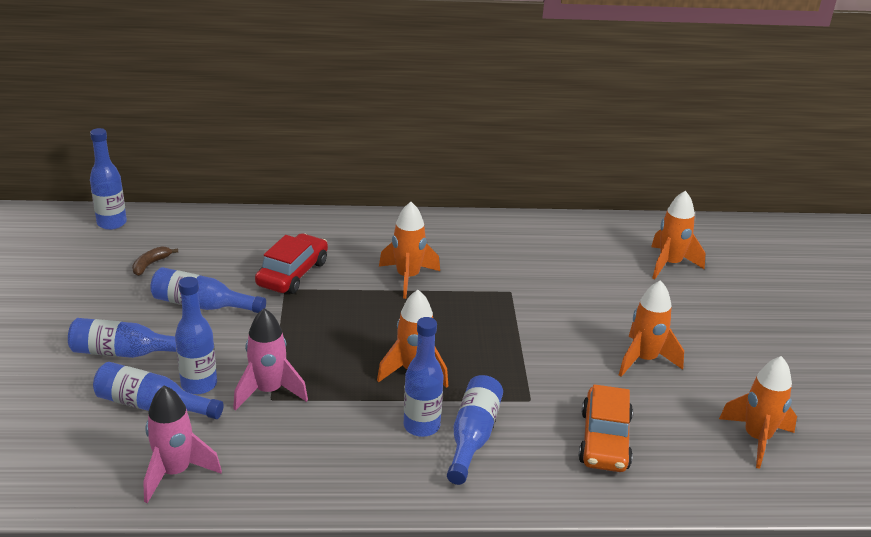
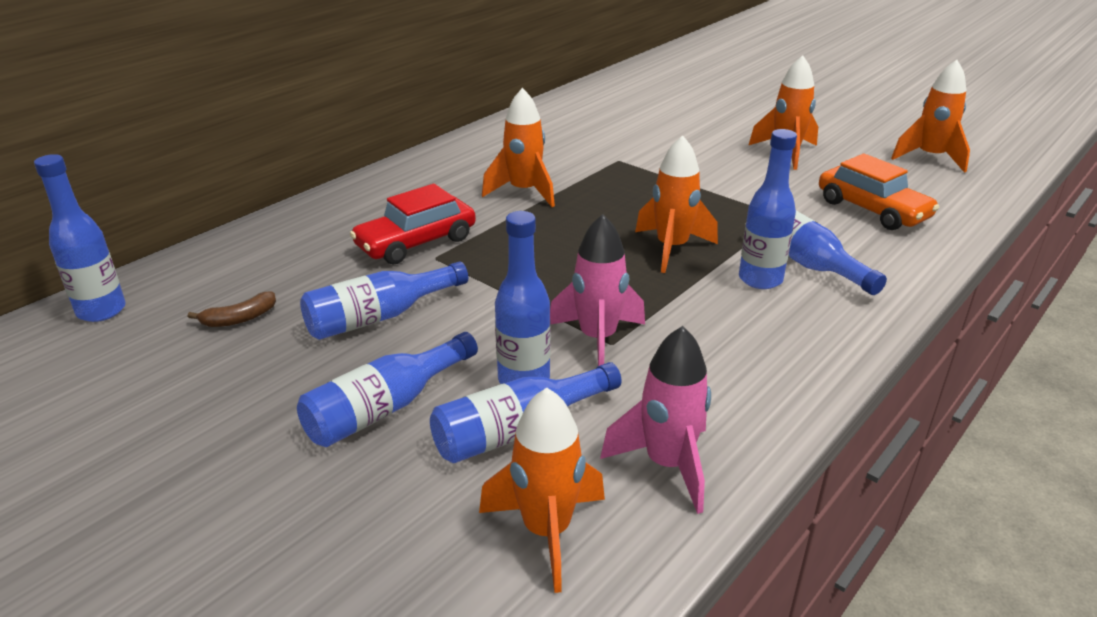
camera: 45 degrees left, 0 degrees up
(151, 264) = (239, 318): brown banana -> brown banana turned 105 degrees counterclockwise
(292, 273) = (416, 242): red car -> red car turned 105 degrees counterclockwise
(670, 264) = (677, 94): orange rocket -> orange rocket (547, 531)

